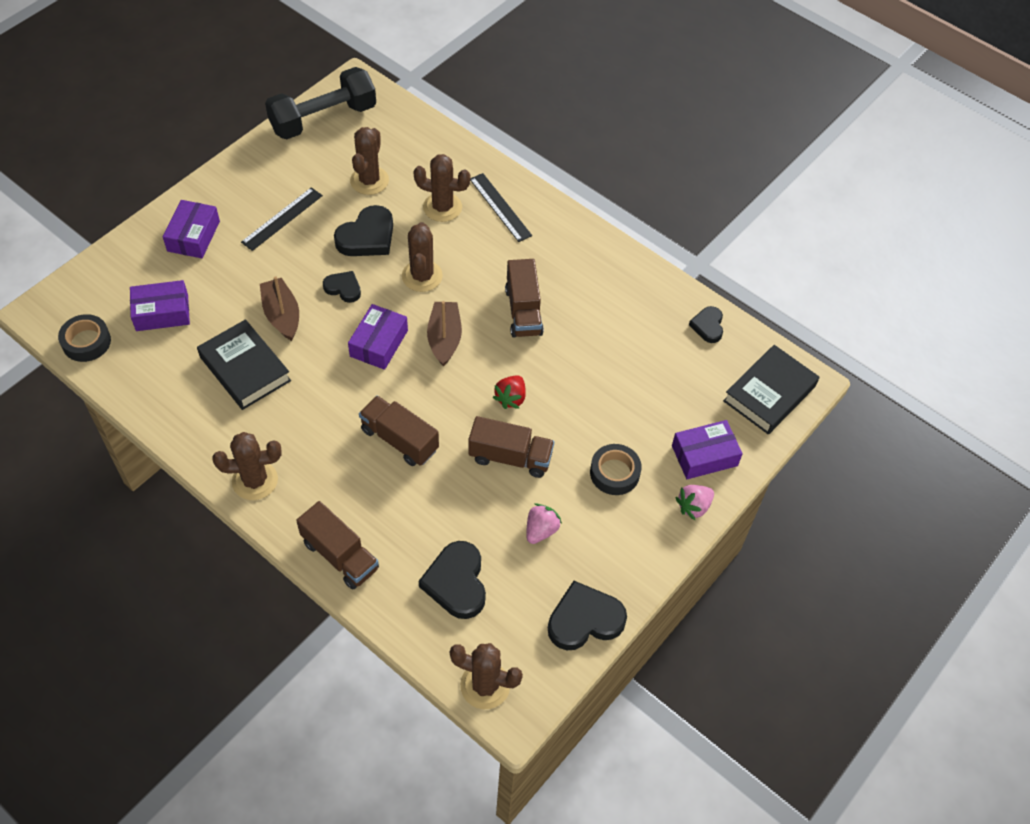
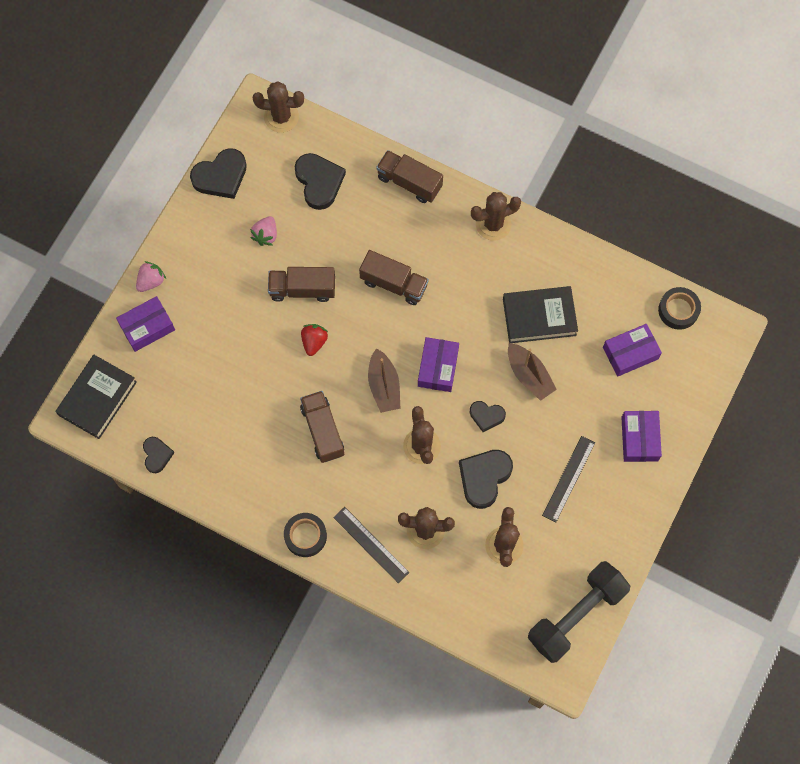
camera: 170 degrees right, 15 degrees up
(245, 369) = (539, 317): black book -> black book turned 45 degrees counterclockwise
(614, 473) = (217, 295): black tape -> black tape (305, 536)

